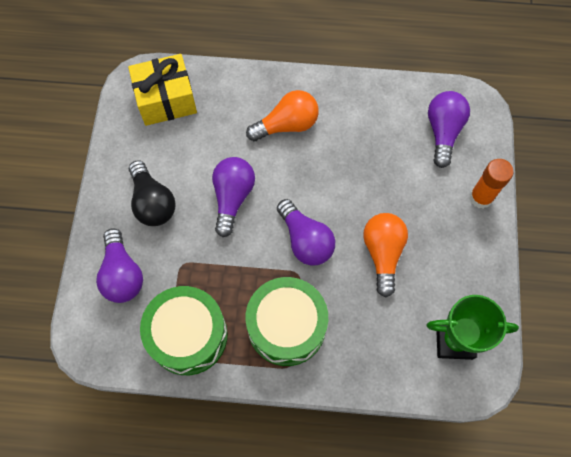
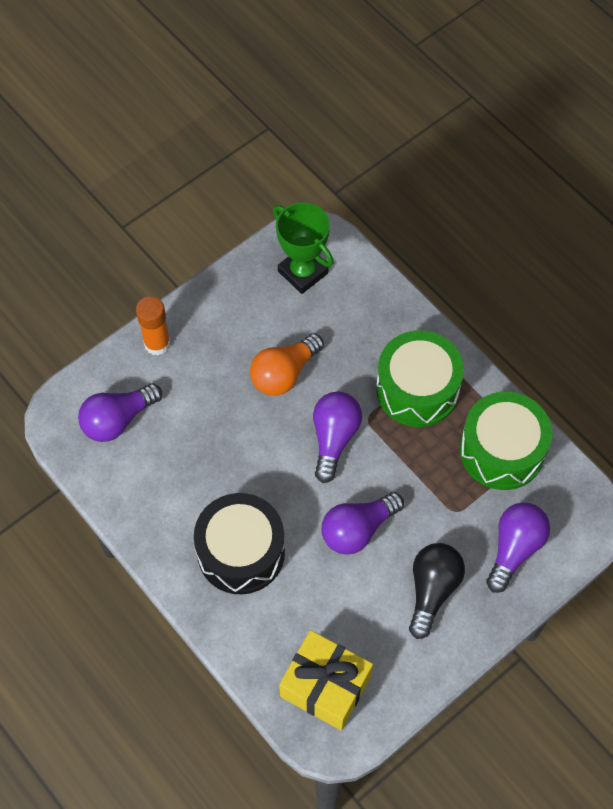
camera: 135 degrees left, 5 degrees down
(287, 125) = (241, 552): orange light bulb -> black drum

